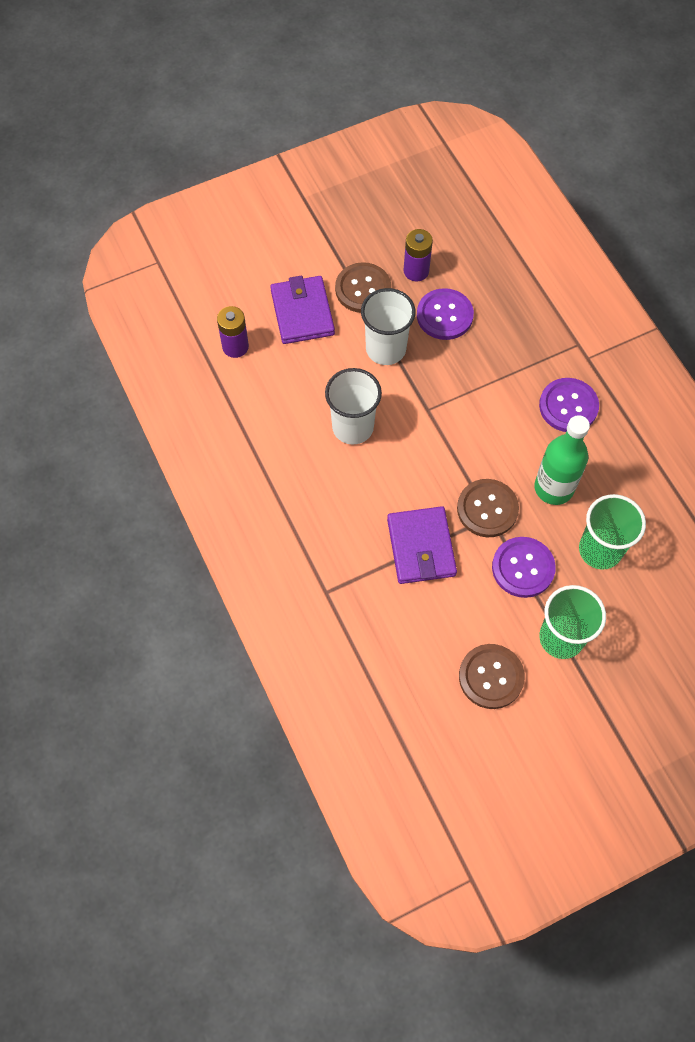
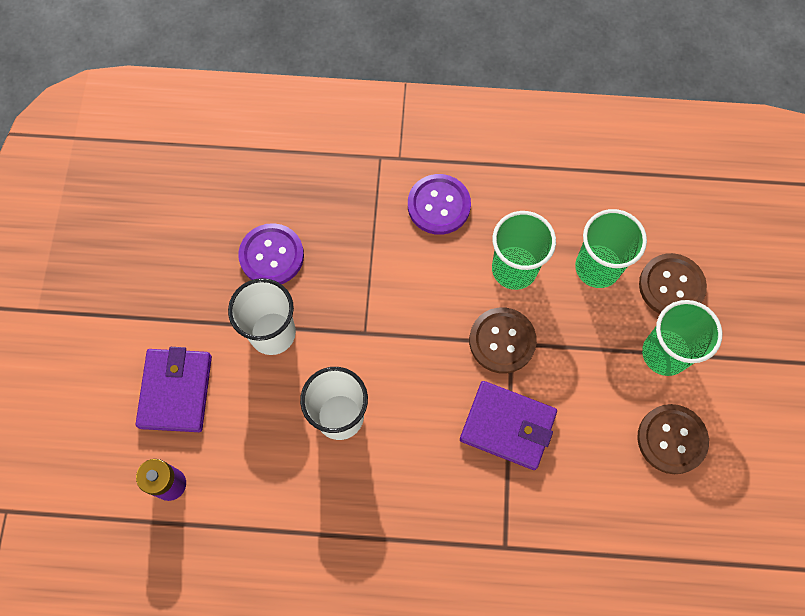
camera: 60 degrees left, 5 degrees up
(302, 312) = (176, 391): purple wallet -> purple wallet turned 75 degrees clockwise
(363, 289) = (189, 315): brown button -> brown button (671, 286)
(416, 271) = (203, 252): purple battery -> none
(523, 568) = (579, 345): purple button -> none
(553, 488) = (514, 269): green bottle -> green cup

